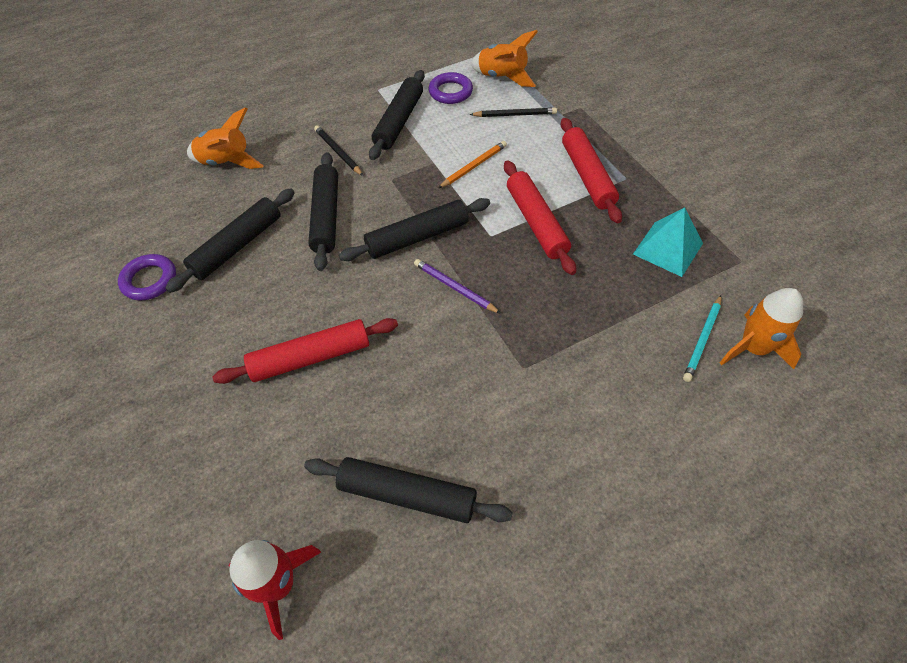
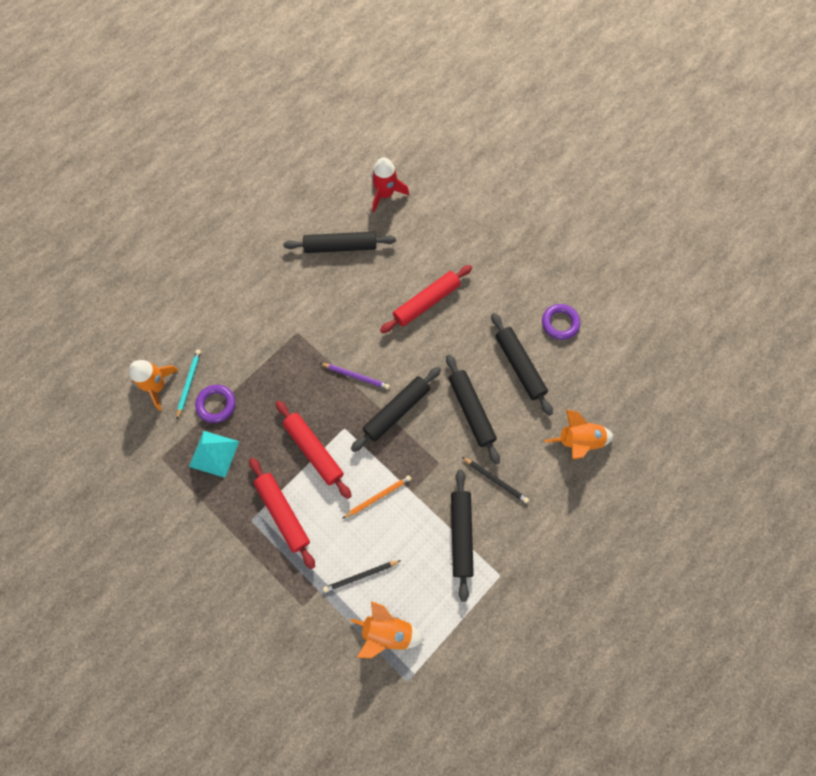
camera: 160 degrees right, 15 degrees up
(237, 246) = (519, 366): black rolling pin -> black rolling pin turned 45 degrees counterclockwise
(450, 92) = (430, 592): purple ring -> purple ring (216, 404)
(474, 166) = (378, 497): orange pencil -> orange pencil turned 150 degrees counterclockwise

